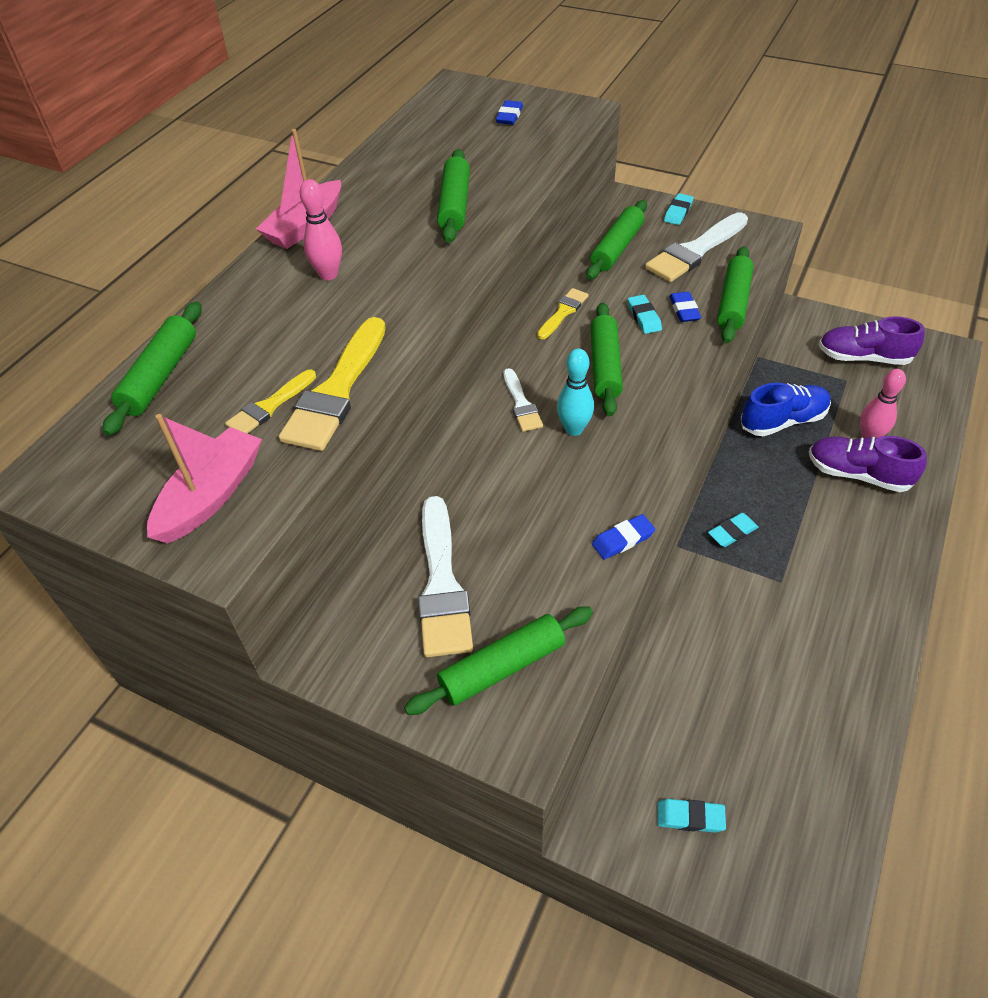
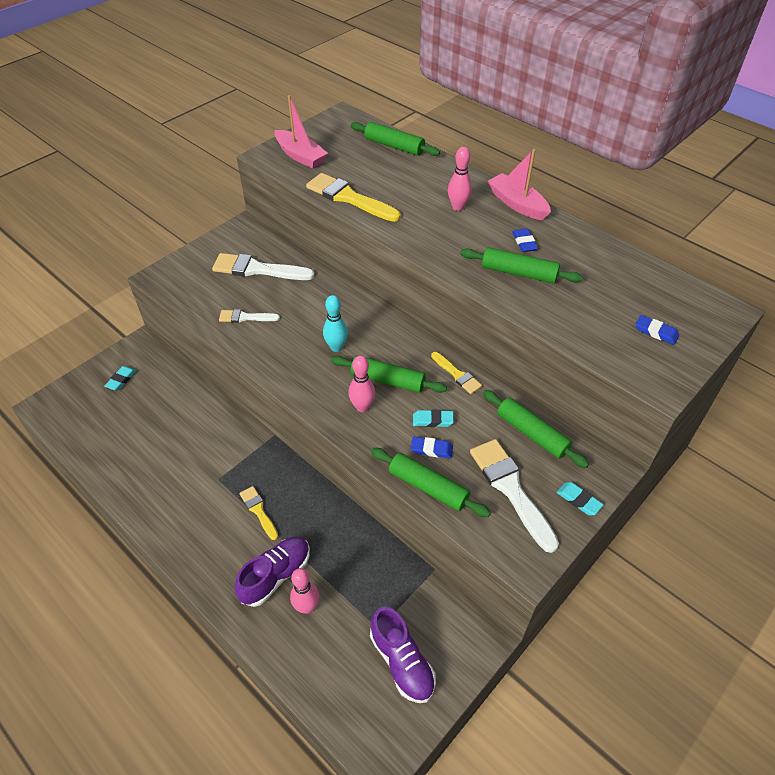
camera: 105 degrees right, 0 degrees up
(269, 406) = (350, 176): yellow brush -> yellow brush (258, 511)
(502, 667) = (198, 280): green rolling pin -> none
(521, 404) = (371, 329): white brush -> white brush (245, 317)
(623, 539) = (241, 344): blue eraser -> blue eraser (524, 242)
(660, 377) = (362, 407): none -> pink bowling pin
(732, 532) = (268, 469): turquoise eraser -> none
(782, 421) = (352, 550): blue shoe -> none
(863, 357) = (402, 662): purple shoe -> purple shoe turned 120 degrees clockwise

